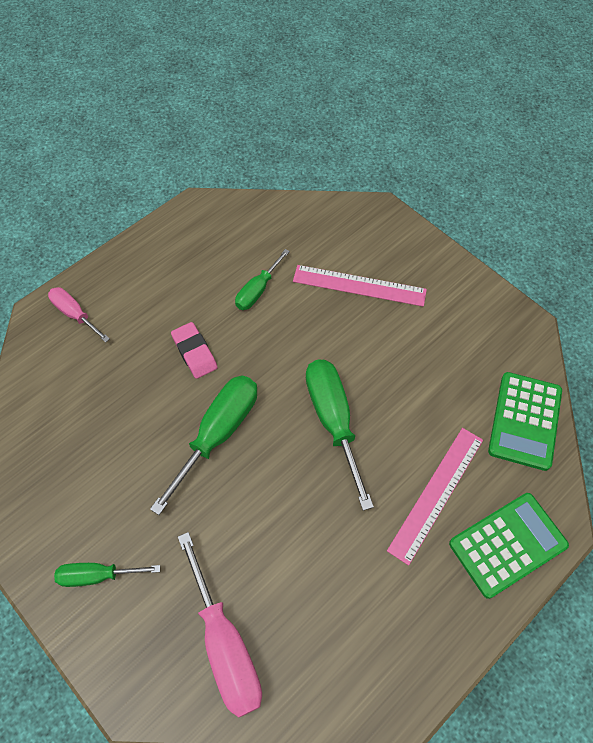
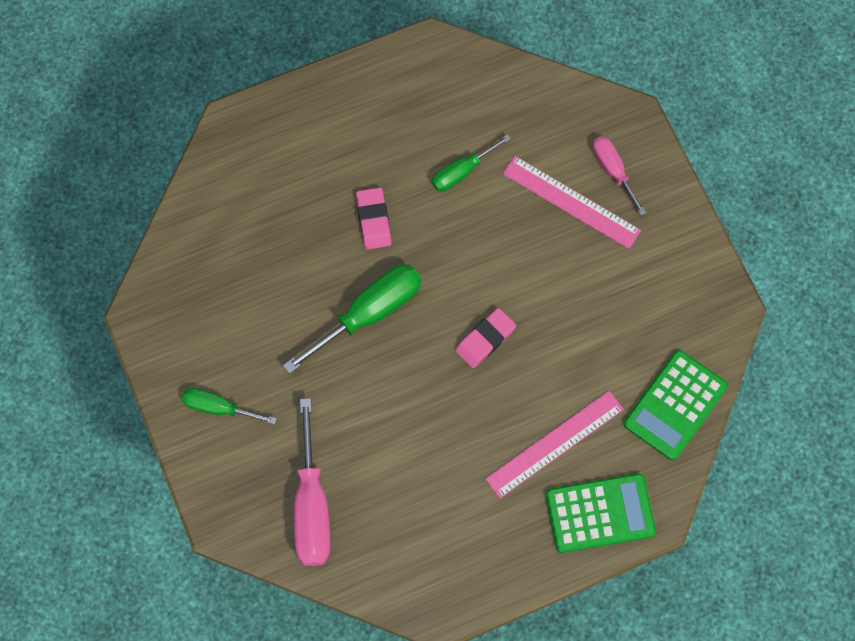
camera: 20 degrees right, 10 degrees up
(75, 314) = (266, 136): pink screwdriver -> pink screwdriver (613, 170)
(333, 421) = (485, 339): green screwdriver -> pink eraser

